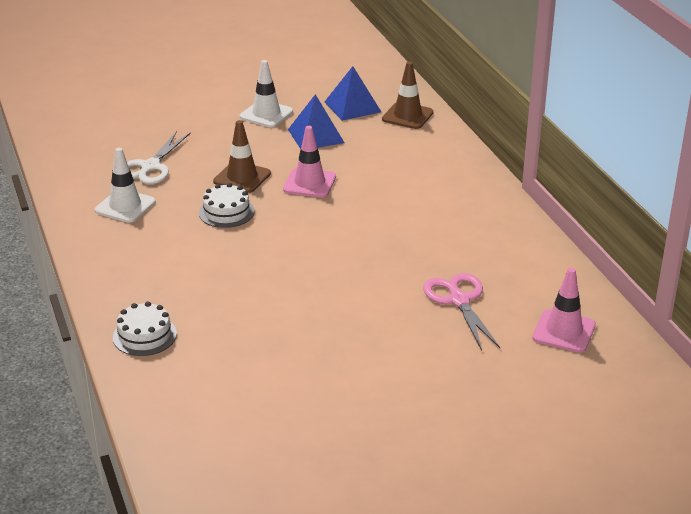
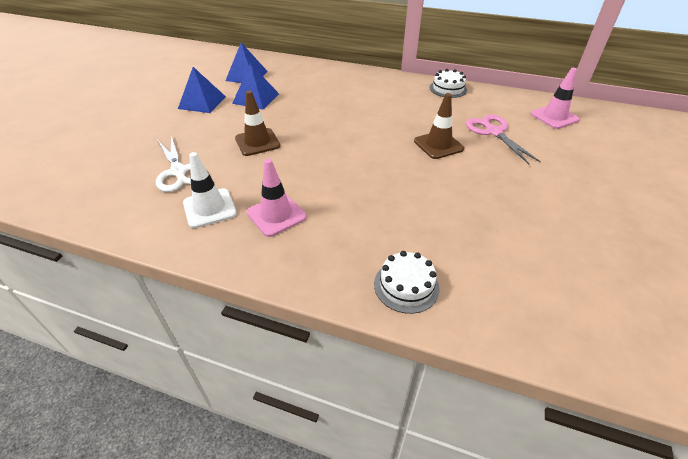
camera: 50 degrees left, 10 degrees up
(226, 212) = (289, 167): white cake -> white cake (448, 89)
(266, 114) = (202, 102): white traffic cone -> blue pyramid
(309, 183) = (303, 122): pink traffic cone -> pink traffic cone (276, 215)
(407, 116) = (285, 67): brown traffic cone -> brown traffic cone (438, 145)
(459, 300) = (494, 132): pink scissors -> pink scissors turned 45 degrees clockwise

